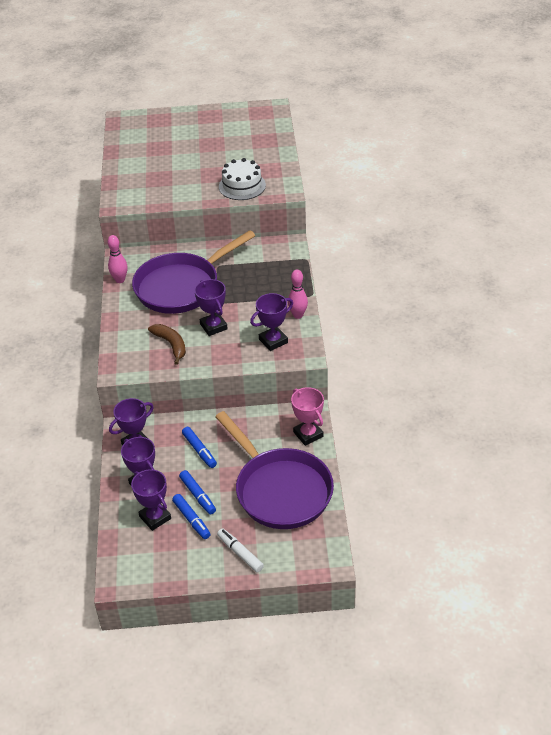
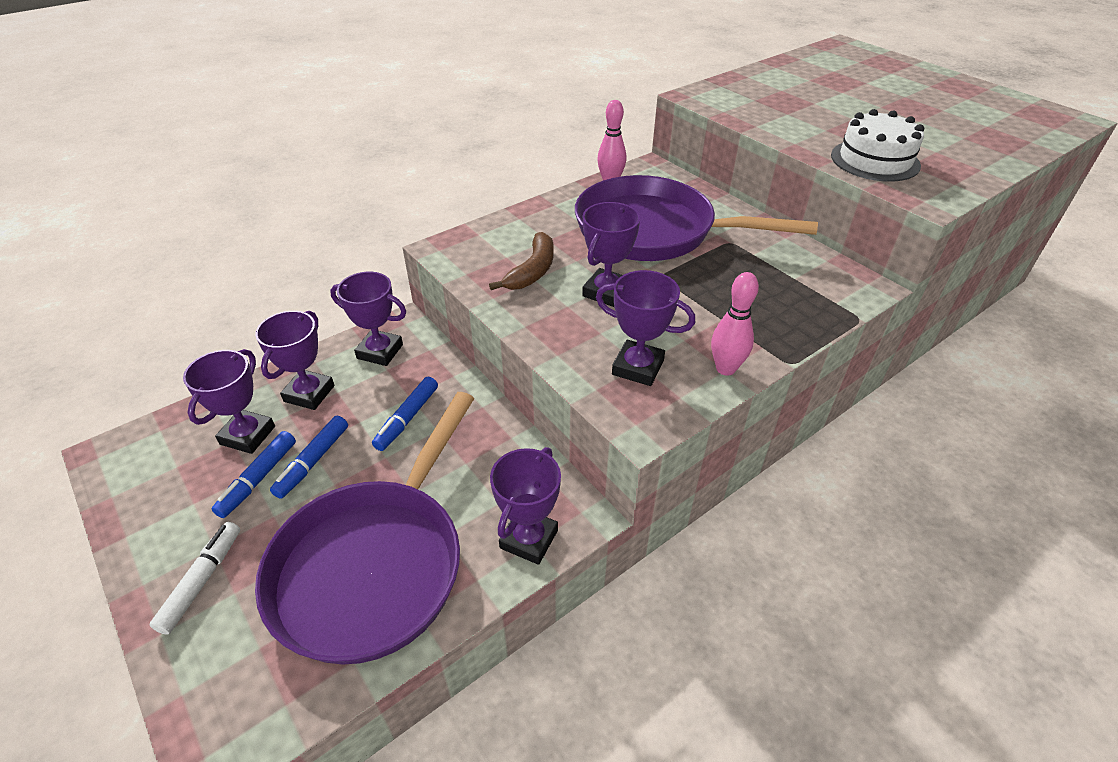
camera: 55 degrees right, 0 degrees up
(308, 434) = (529, 539): pink trophy -> purple trophy

